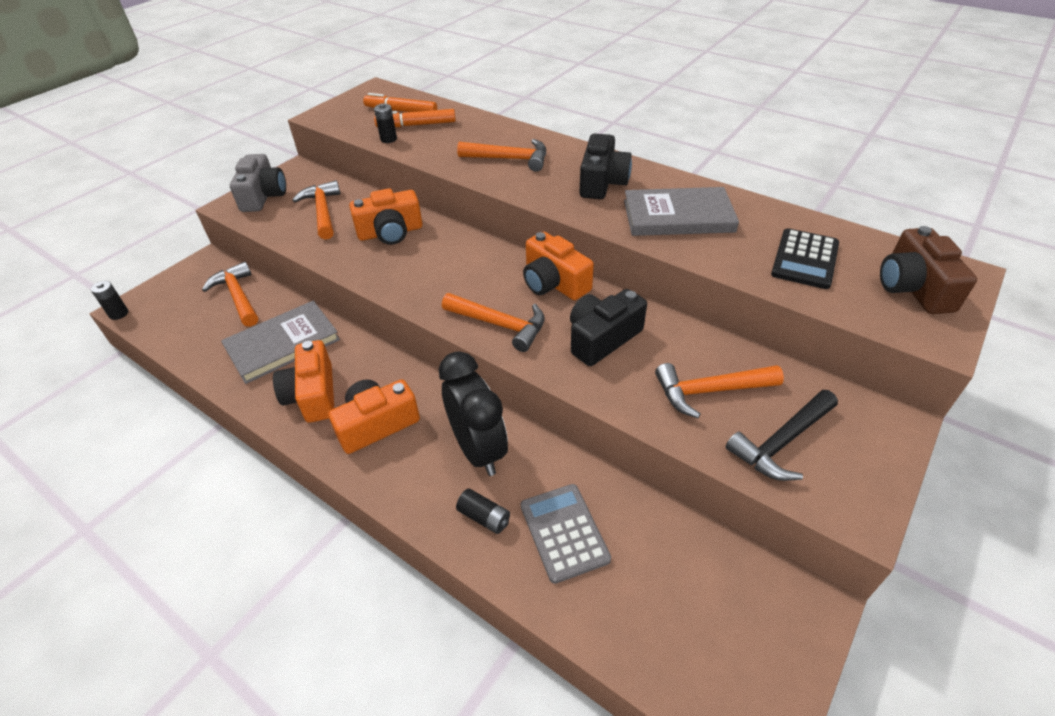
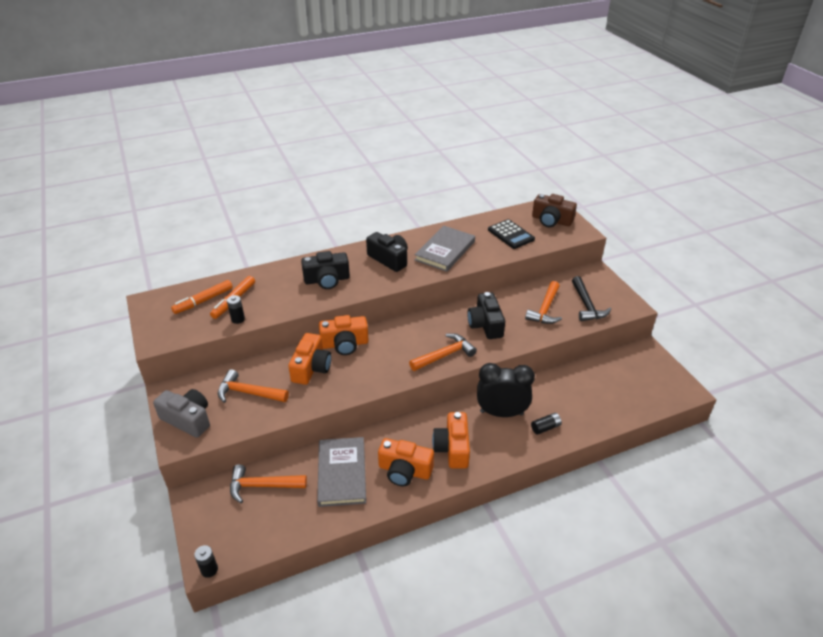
camera: 60 degrees left, 5 degrees down
(510, 159) = (327, 280): orange hammer -> black camera
(554, 283) = (428, 322): orange camera -> orange camera (344, 344)
(564, 532) = (571, 403): grey calculator -> none

